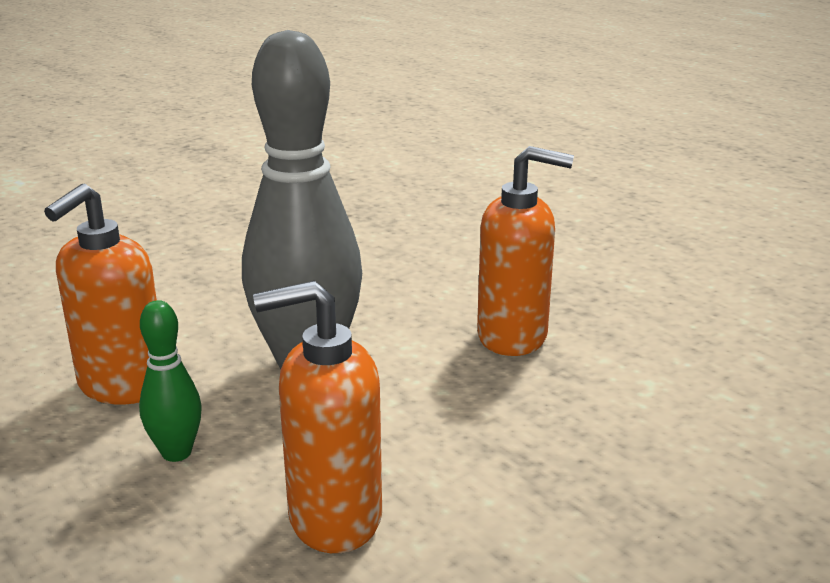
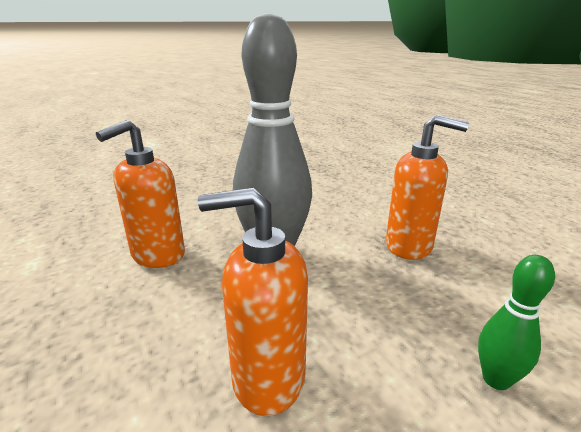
camera: 10 degrees right, 0 degrees up
(176, 453) = (173, 306): green bowling pin -> green bowling pin (496, 379)

